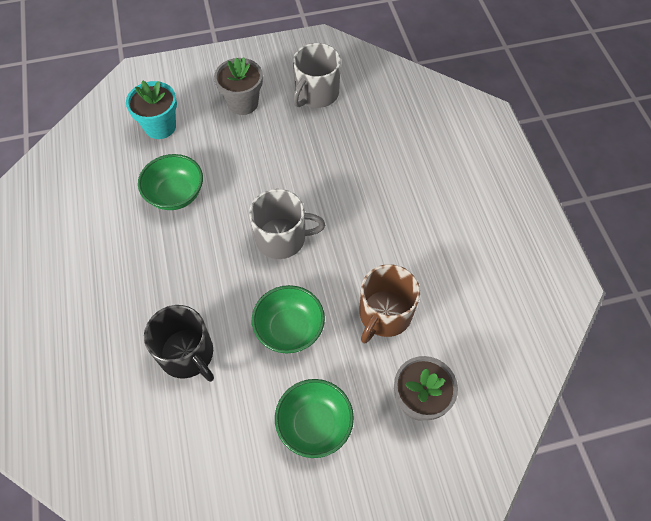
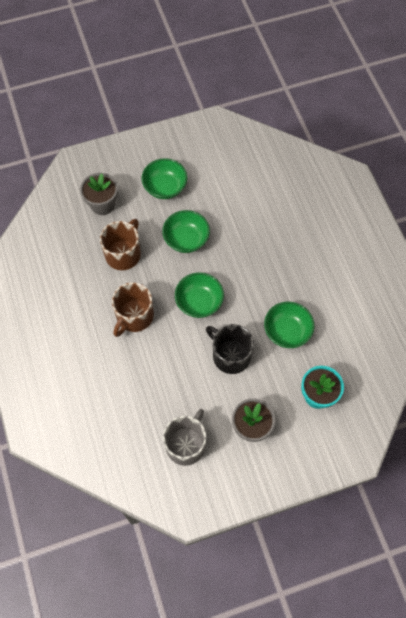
camera: 175 degrees right, 5 degrees up
(187, 354) = (249, 219): black mug -> black mug (230, 355)
(282, 238) = (199, 302): grey mug -> green bowl
(370, 227) = (134, 316): none -> brown mug

